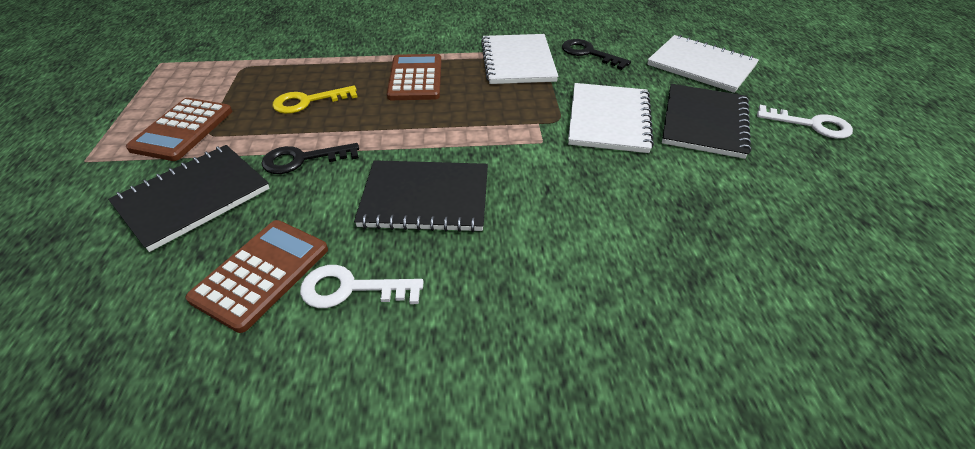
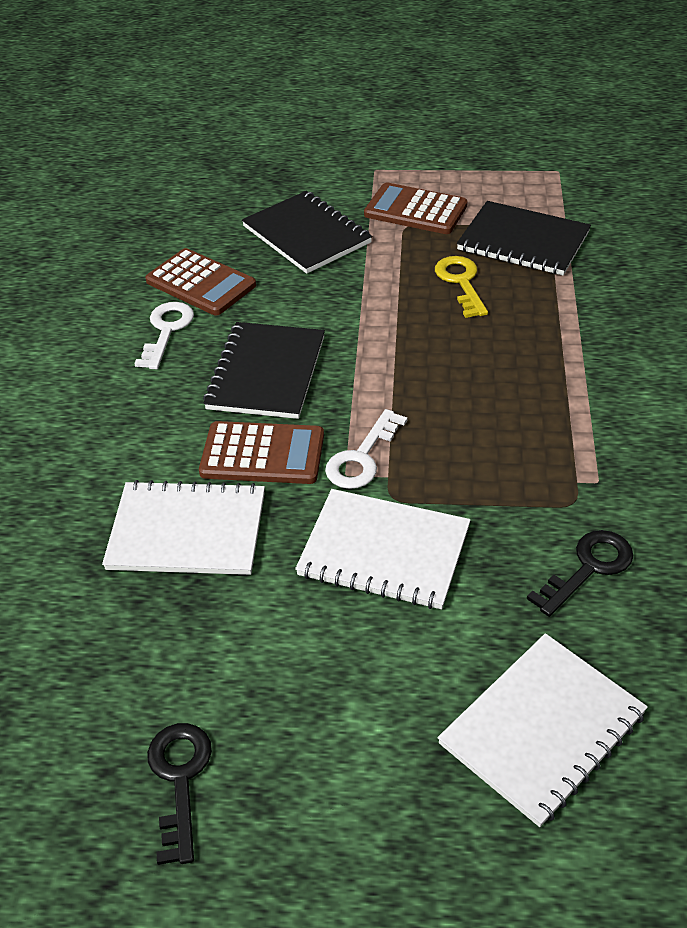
camera: 100 degrees right, 0 degrees up
(302, 159) = (349, 289): black key -> black key (180, 779)
(415, 78) = (511, 366): brown calculator -> brown calculator (262, 454)
(518, 61) = (560, 474): white notebook -> white notebook (187, 531)
(704, 122) = (359, 666): black notebook -> black notebook (523, 241)
(811, 125) = (328, 824): white key -> white key (362, 457)

